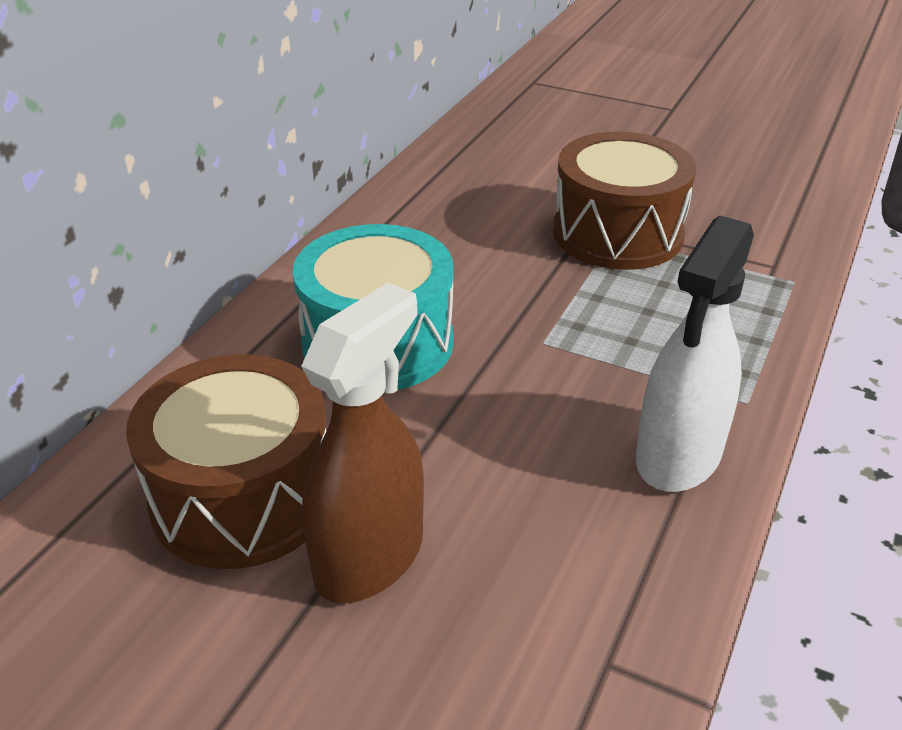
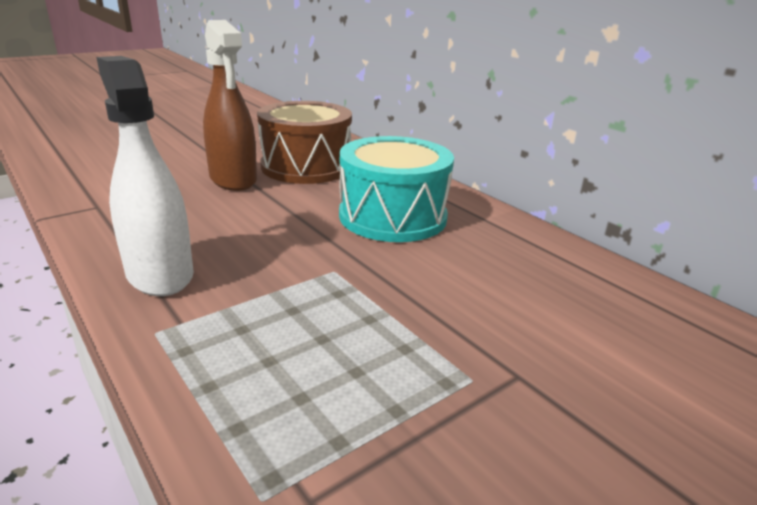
camera: 115 degrees right, 10 degrees down
(617, 233) = (478, 384): brown drum -> none

